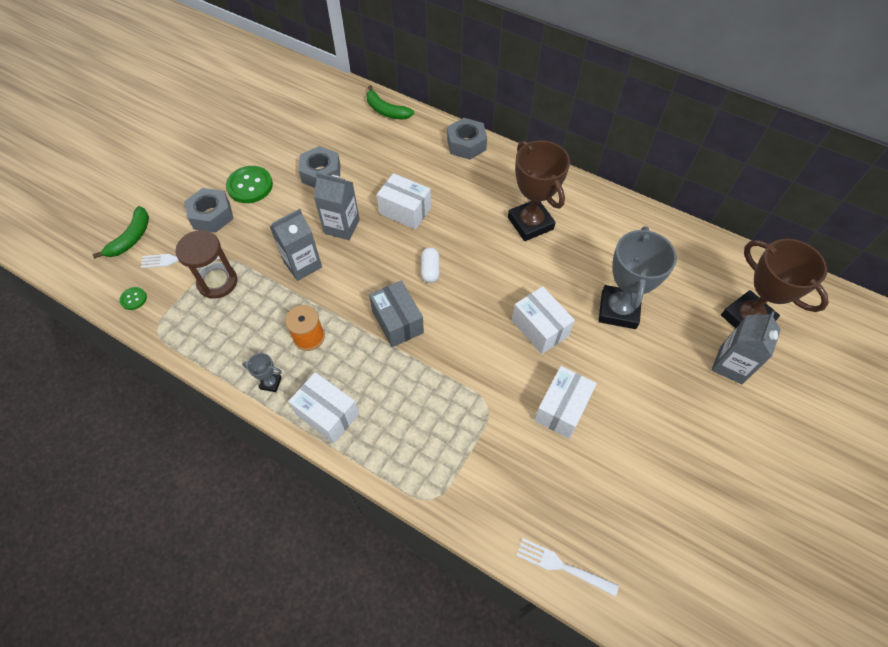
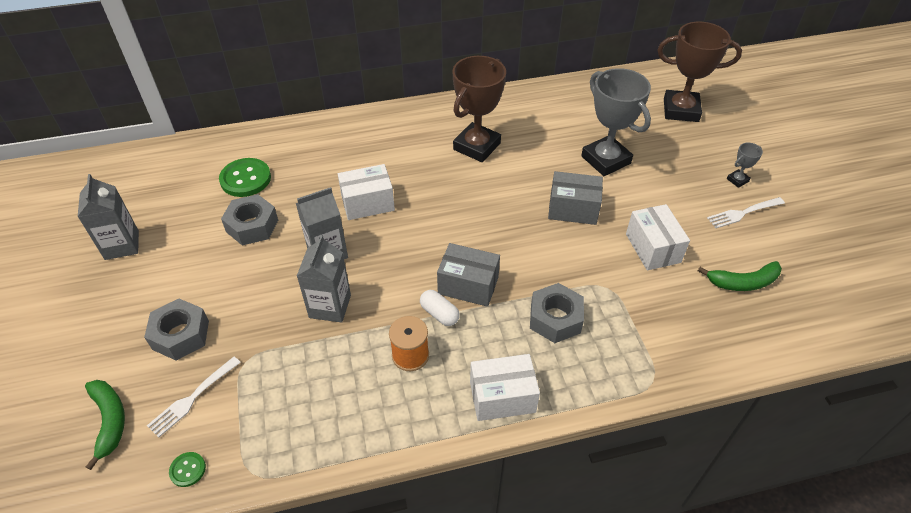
camera: 45 degrees left, 10 degrees down
(217, 282) = (263, 383): brown hourglass -> none
(250, 186) = (190, 283): green button -> green button (245, 179)
(271, 383) = (424, 417): grey trophy -> grey trophy (737, 180)
(386, 111) = (251, 141): green banana -> green banana (743, 282)
(430, 270) = (444, 230): white capsule -> white capsule (439, 314)
(466, 144) = (356, 124): grey nut -> grey nut (555, 319)
(530, 223) = (477, 146): brown trophy -> brown trophy turned 75 degrees counterclockwise
(540, 328) = (573, 209): white box -> grey box
(563, 566) = (779, 342): white fork -> white fork (743, 213)
(730, 365) = (707, 143): grey carton -> grey carton (122, 245)

